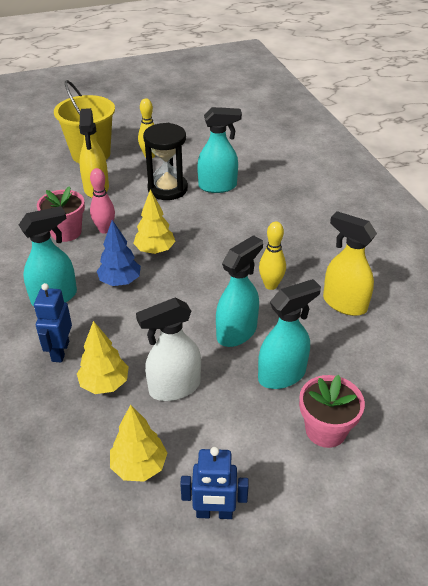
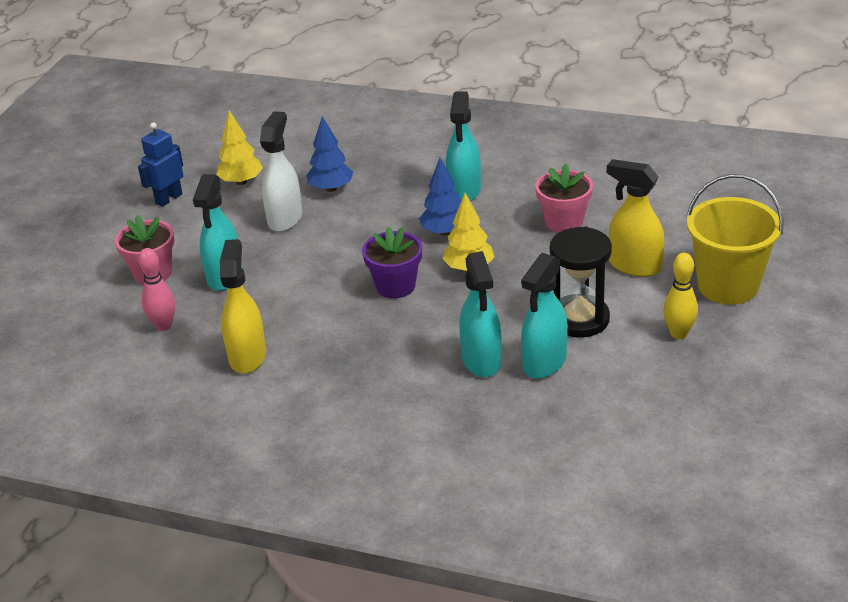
camera: 130 degrees right, 5 degrees down
(60, 351) = (392, 177): blue robot -> none
(104, 384) = (331, 188): yellow tree -> blue tree
(105, 230) = (542, 248): pink bowling pin -> pink bowling pin (164, 326)
(204, 274) = (395, 286): none -> purple flower pot
(237, 332) = (298, 273): turquoise spray bottle -> turquoise spray bottle (481, 361)
(271, 285) = (329, 321): yellow bowling pin -> none
(344, 303) = (247, 356): yellow spray bottle -> yellow spray bottle turned 75 degrees counterclockwise

